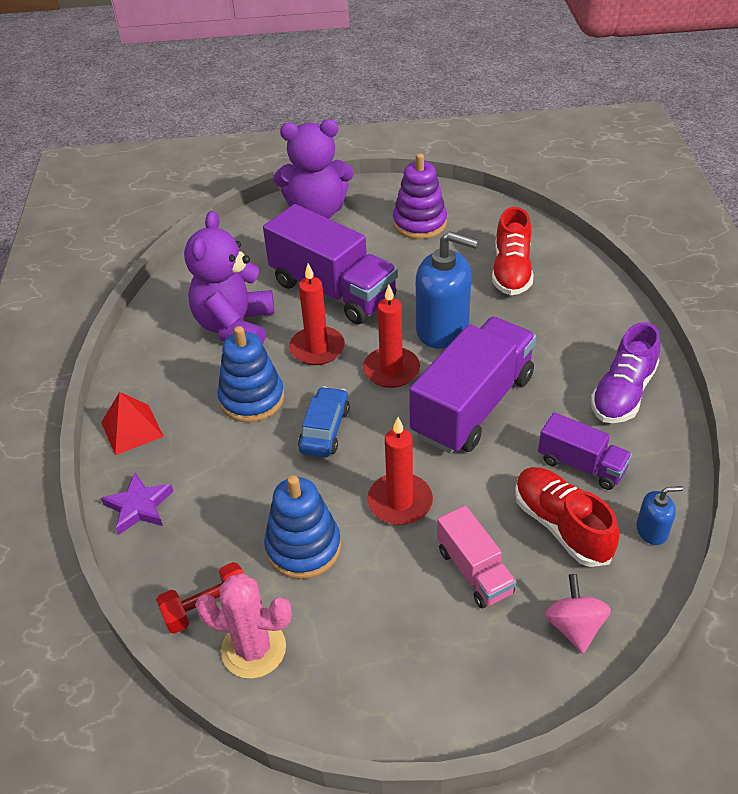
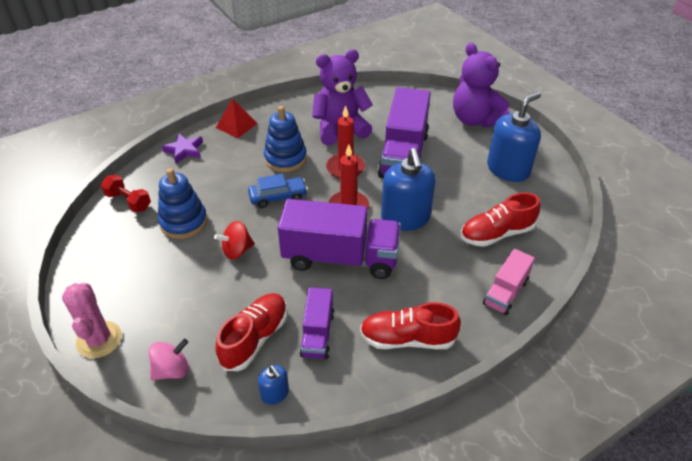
camera: 60 degrees right, 0 degrees up
(253, 649) = (108, 229): pink cactus -> pink cactus (99, 340)
(400, 502) = (237, 250): red candle -> red spinning top
(419, 223) = (508, 169): purple stacking toy -> blue soap dispenser
(474, 571) = (197, 304): pink truck -> pink truck (505, 292)
(623, 393) = (407, 339): purple shoe -> red shoe

